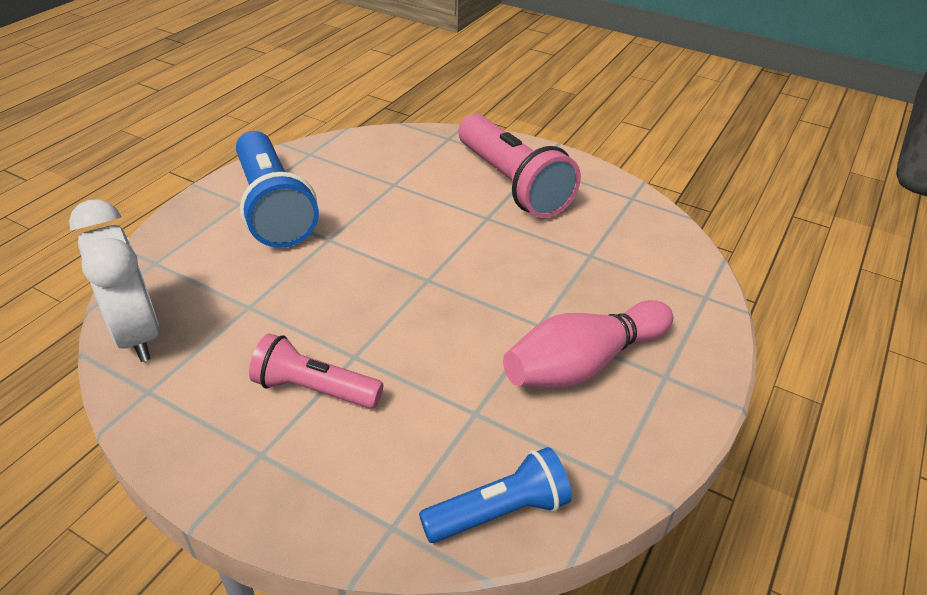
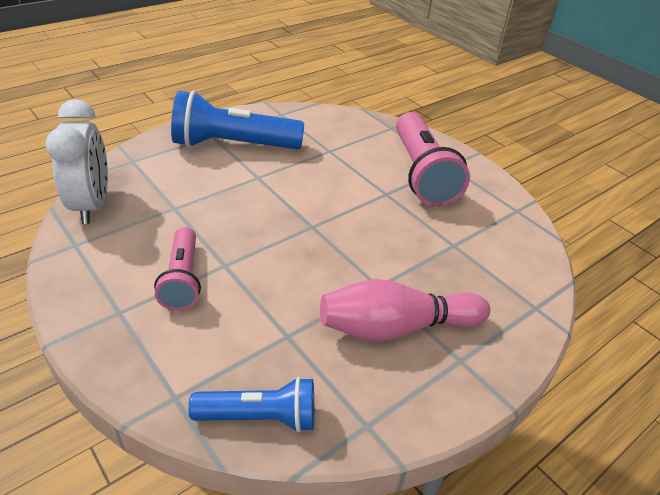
camera: 20 degrees right, 0 degrees up
(273, 208) = (233, 145): blue flashlight -> blue flashlight turned 90 degrees clockwise
(314, 389) = (182, 279): pink flashlight -> pink flashlight turned 135 degrees counterclockwise

